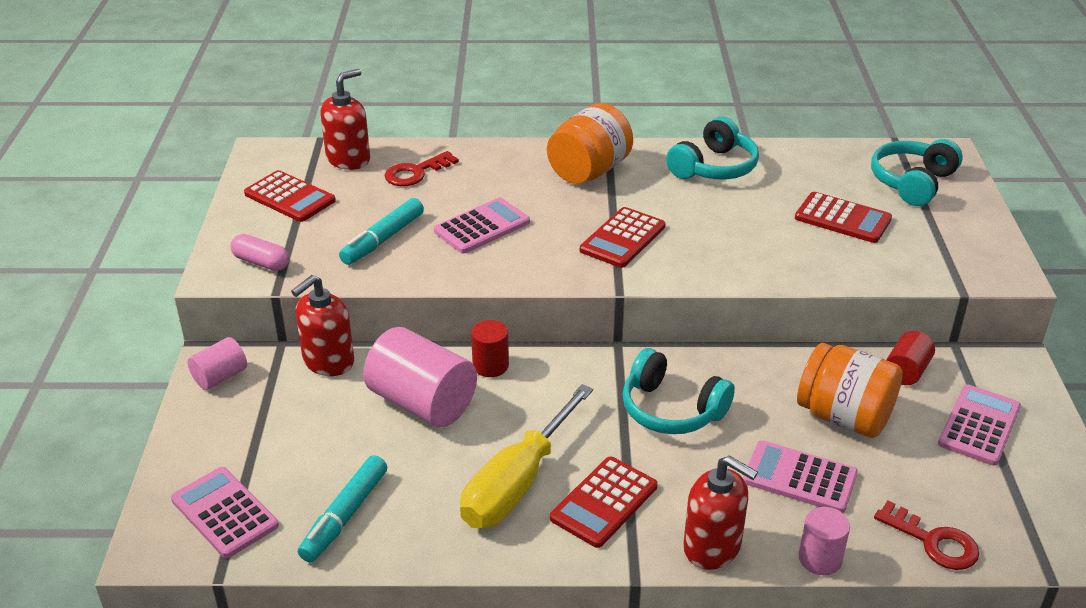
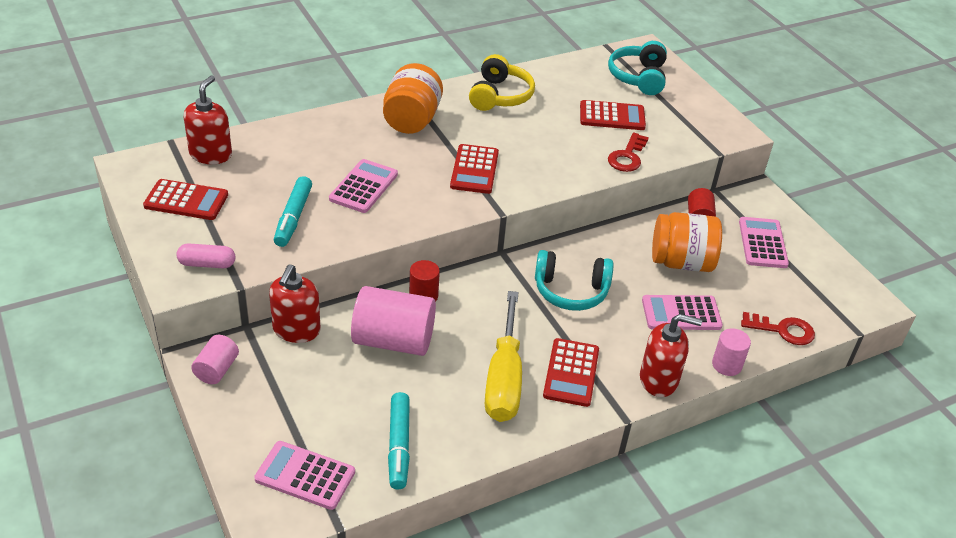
camera: 30 degrees left, 5 degrees up
(416, 172) = (276, 153): red key -> red key (627, 156)
(714, 167) = (499, 96): turquoise headphones -> yellow headphones

